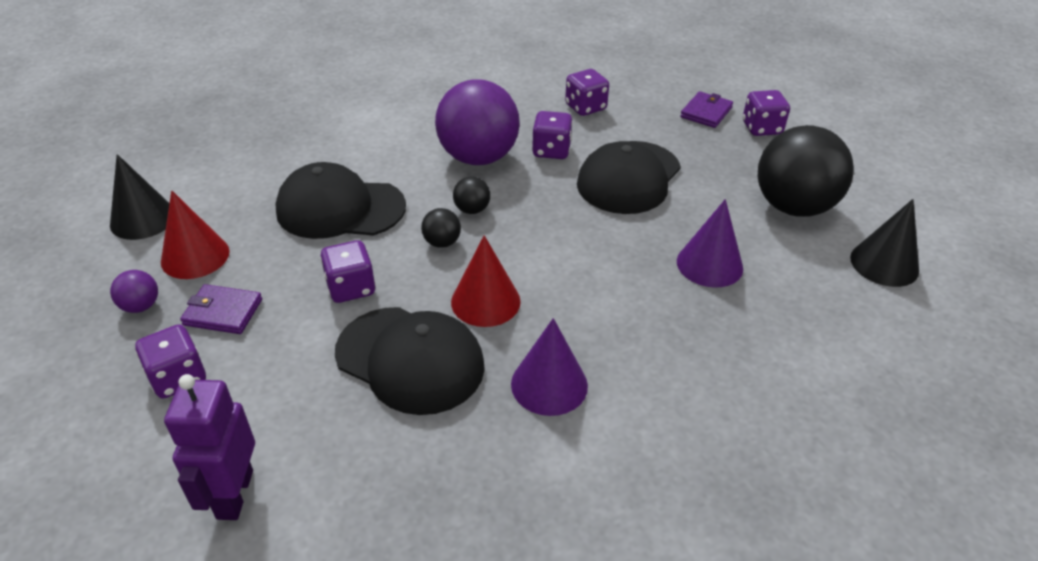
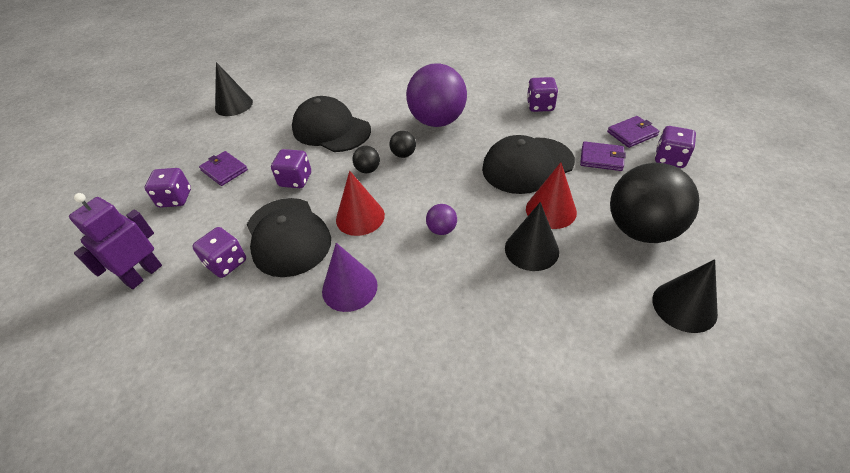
camera: 35 degrees right, 5 degrees up
(141, 306) = (193, 153): purple ball -> purple ball (442, 230)
(195, 256) = (238, 134): red cone -> red cone (551, 210)
(551, 151) = (489, 130): purple dice -> purple dice (226, 263)
(698, 147) = (601, 158): none -> purple wallet
(709, 264) = (531, 249): purple cone -> black cone

